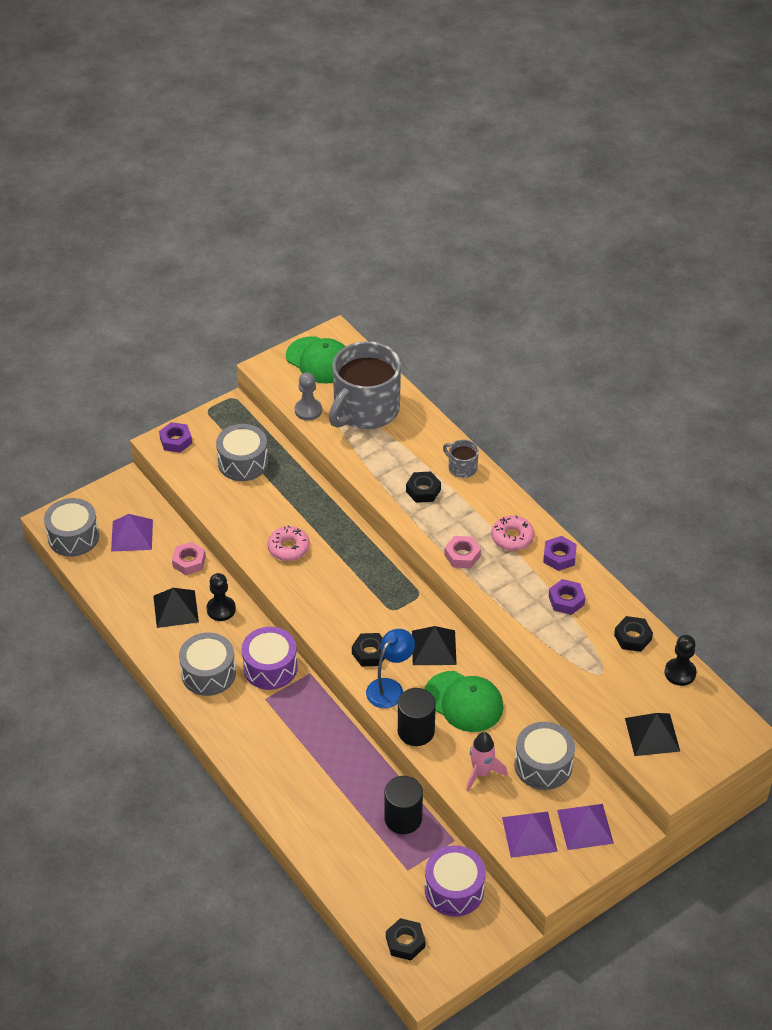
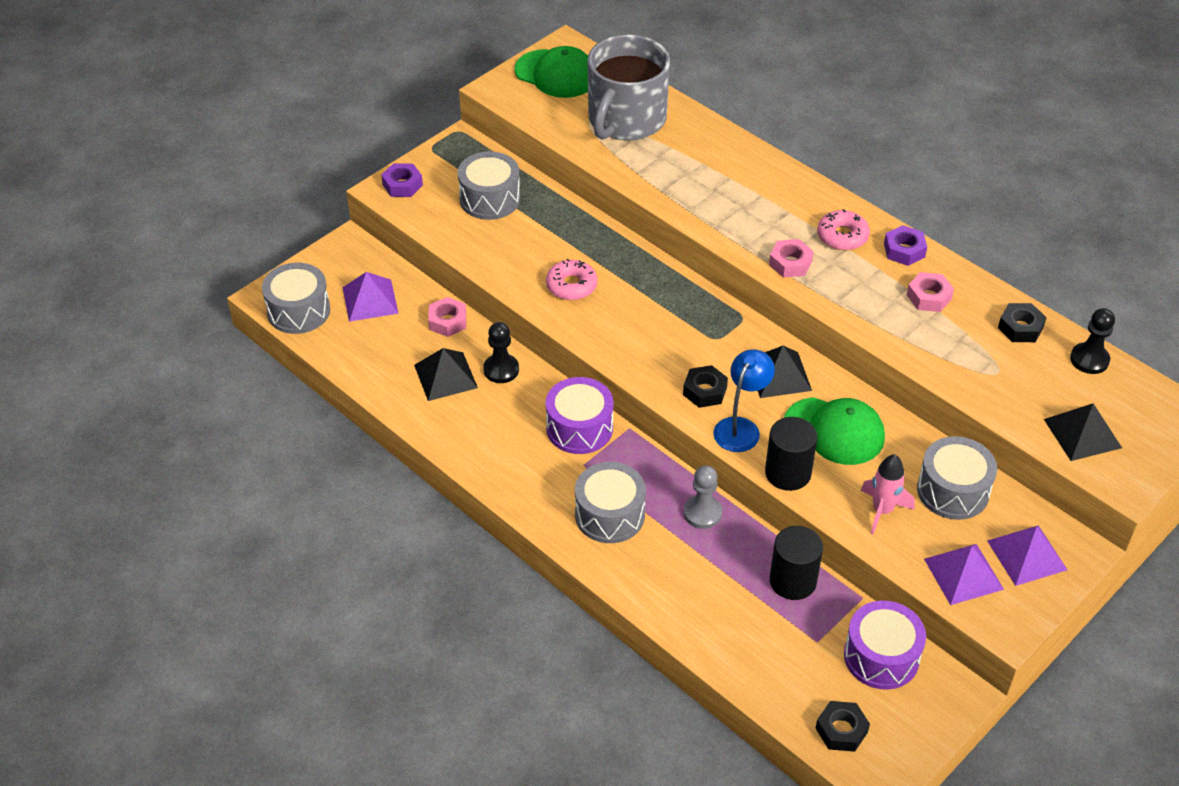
camera: 10 degrees left, 0 degrees up
(208, 673) = (506, 445): grey drum -> grey drum (609, 515)
(308, 410) = (558, 128): grey pawn -> grey pawn (702, 513)
(423, 490) = (721, 198): black nut -> none
(462, 467) = (758, 168): grey mug -> none
(566, 600) = (929, 297): purple nut -> pink nut

